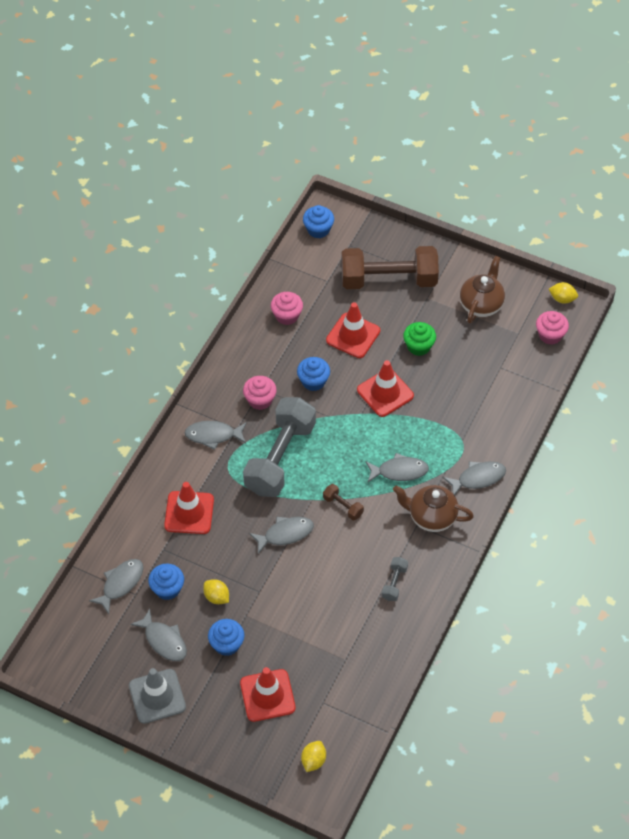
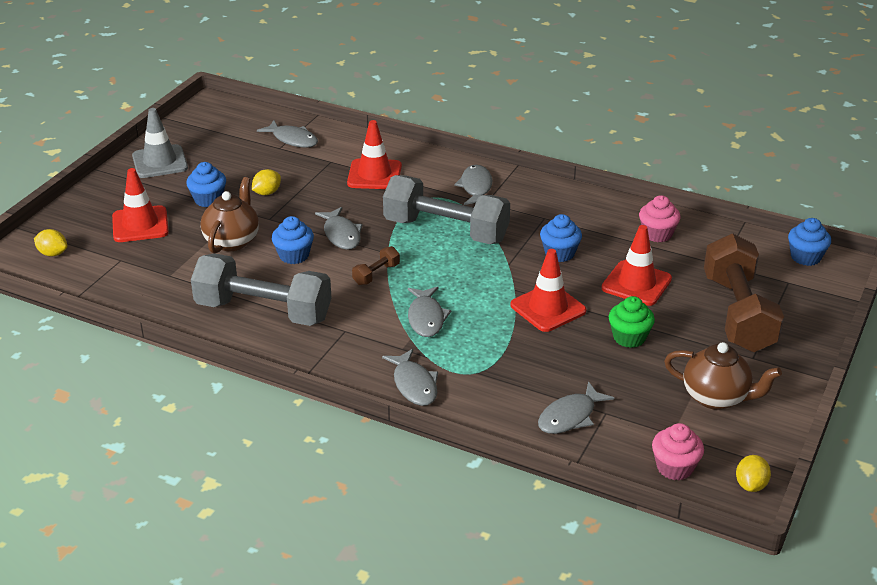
camera: 90 degrees right, 20 degrees down
(164, 640) = (222, 164): grey fish -> grey fish (570, 416)
(167, 589) = (282, 164): blue cupcake -> blue cupcake (294, 255)
(260, 400) = (527, 216): pink cupcake -> none
(394, 583) = (263, 311): grey dumbbell -> grey dumbbell, size x2.44
(431, 517) = (355, 342): brown teapot -> brown teapot (232, 241)

